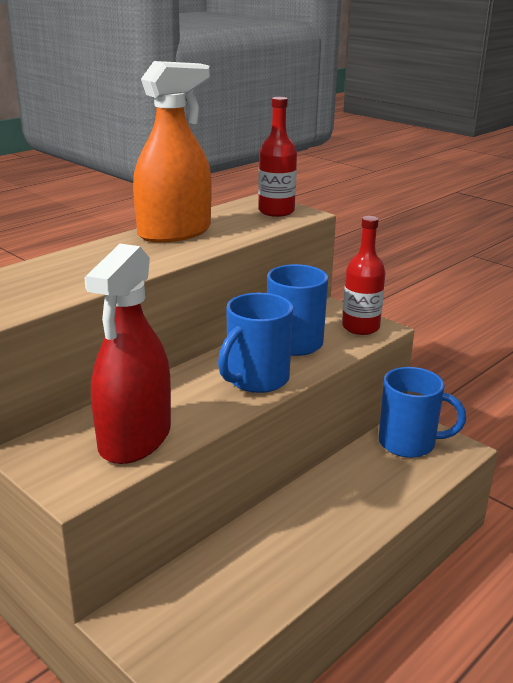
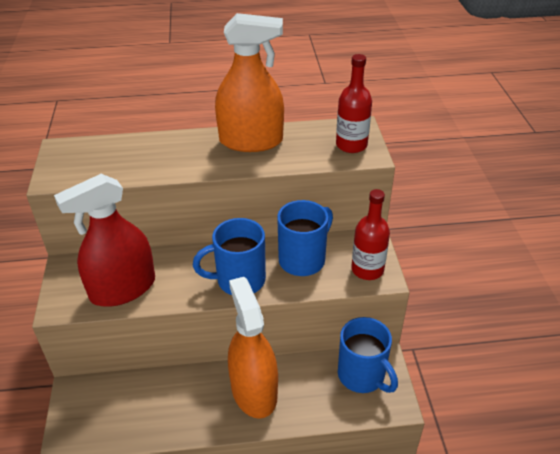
camera: 40 degrees right, 15 degrees up
(331, 505) = (254, 391): none -> orange spray bottle

